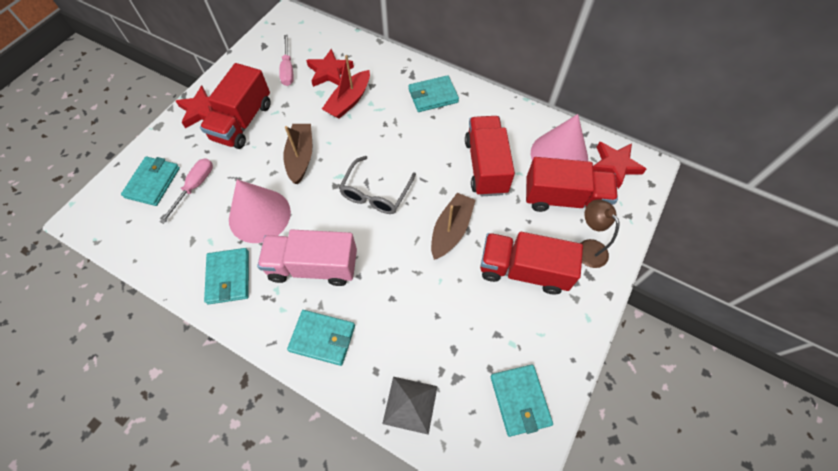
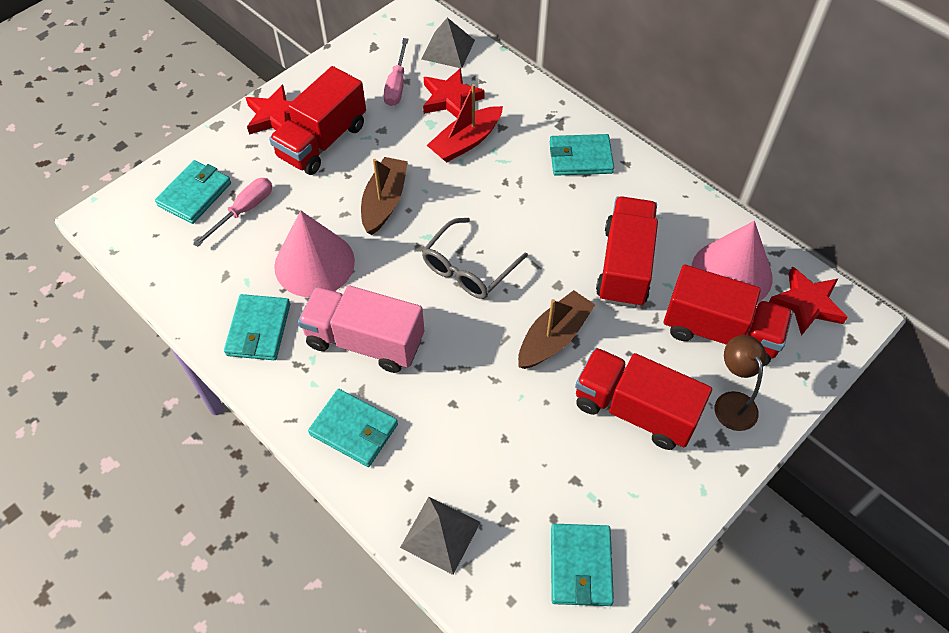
camera: 15 degrees right, 5 degrees down
(318, 37) = (448, 49): none -> grey pyramid

